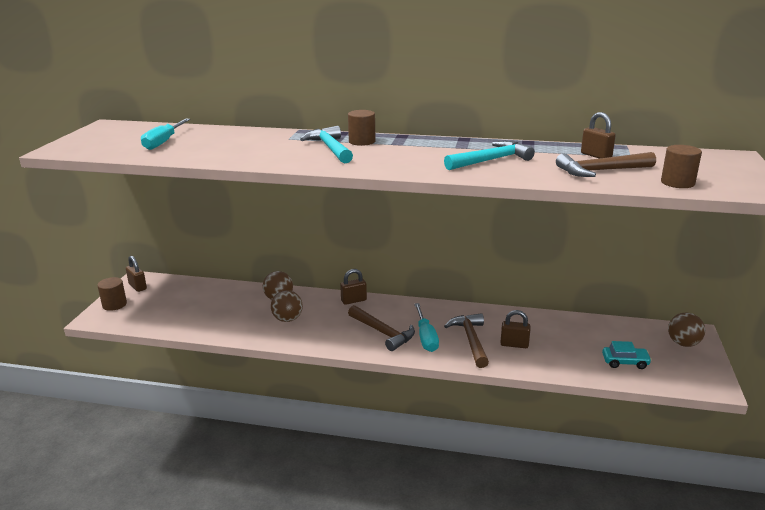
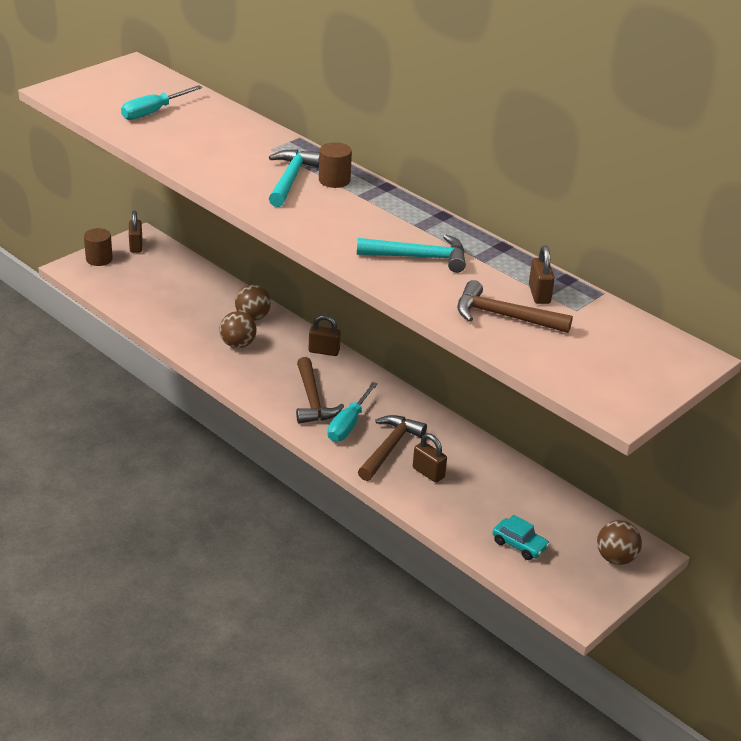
camera: 30 degrees right, 10 degrees up
(677, 183) = (553, 363): brown cylinder -> none

